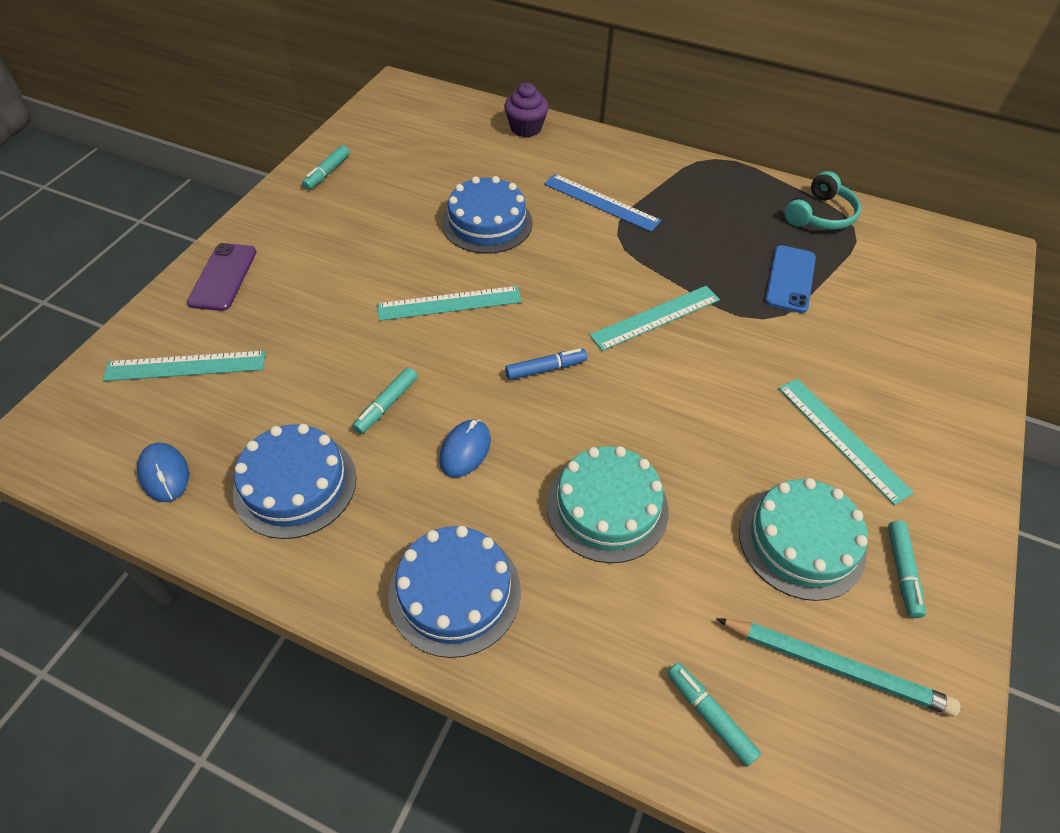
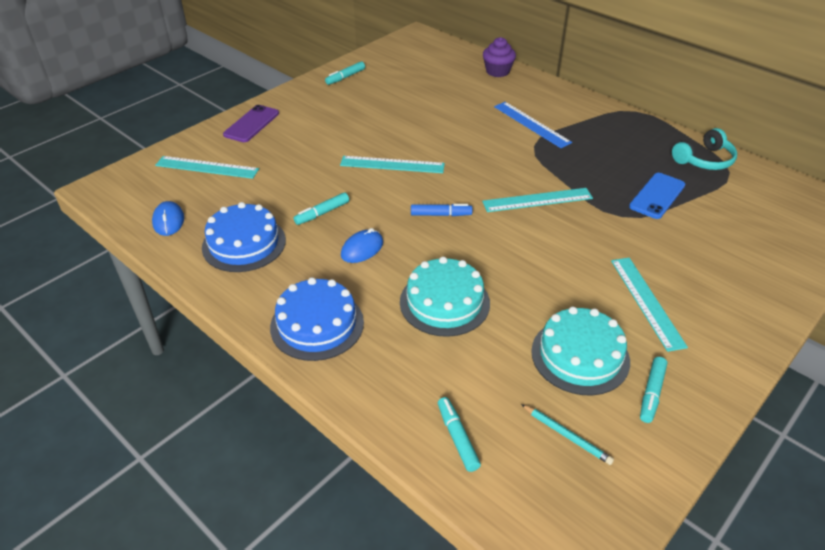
camera: 20 degrees right, 10 degrees down
(487, 223) = (441, 123): blue cake -> none
(835, 667) = (566, 435): turquoise pencil -> turquoise pencil, size x0.57

